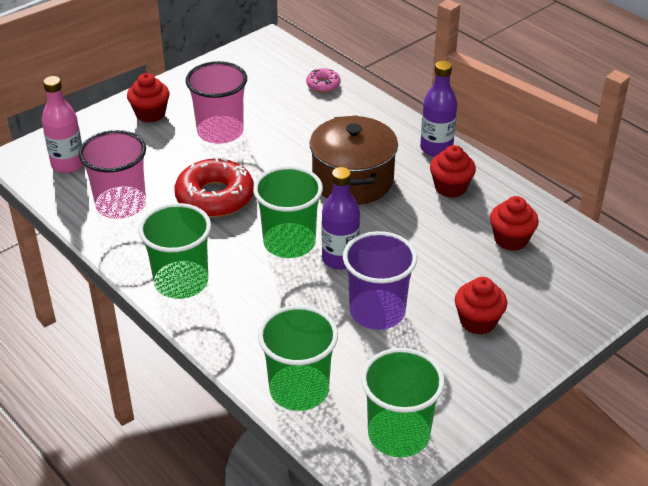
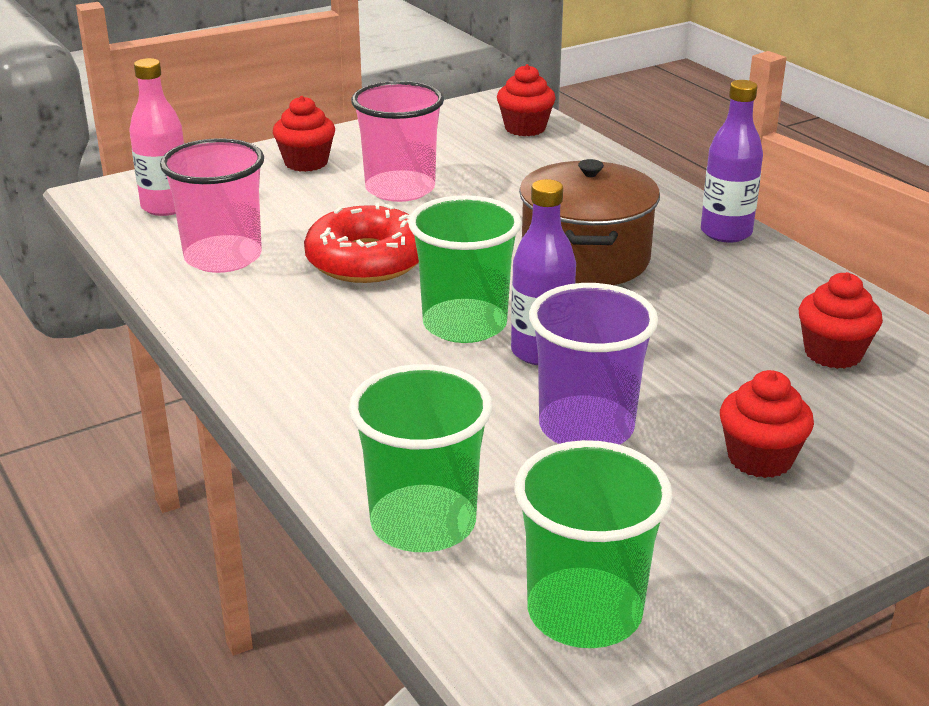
camera: 10 degrees right, 10 degrees down
(181, 282) = (278, 357): green cup -> none
(323, 84) = (567, 150): pink donut -> none
(450, 187) = (741, 280): red cupcake -> red cupcake (525, 128)

